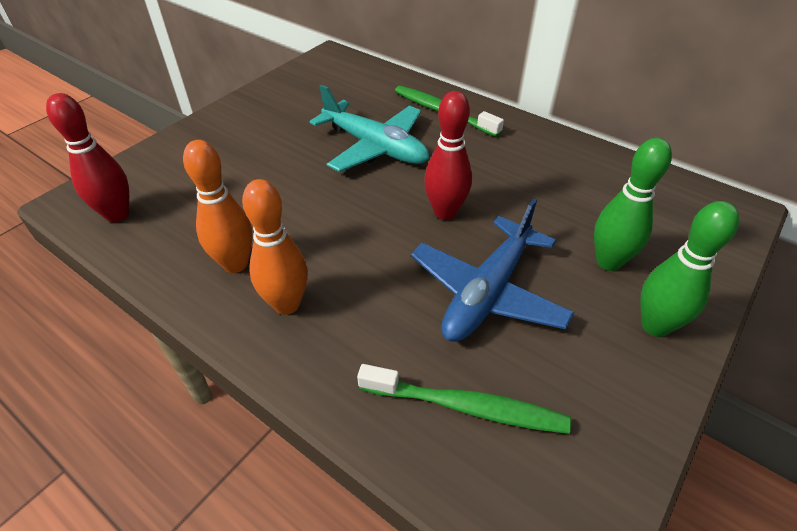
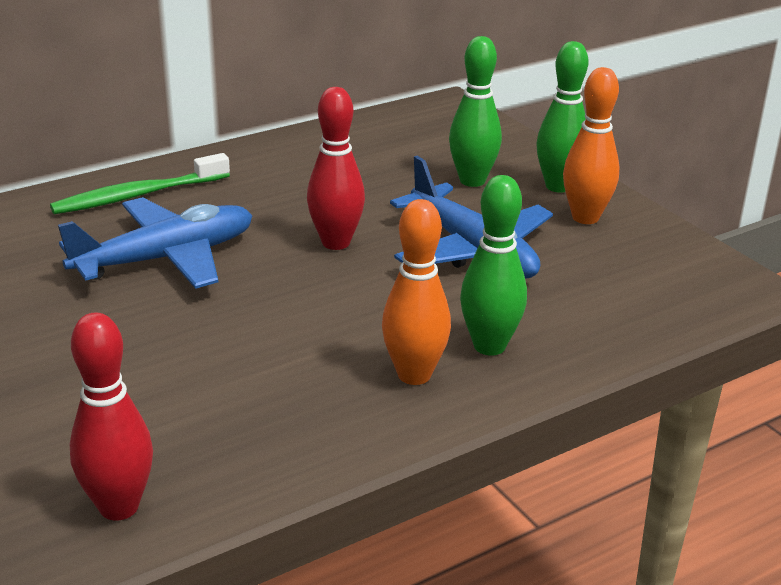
camera: 70 degrees left, 15 degrees down
(235, 264) = (318, 404): orange bowling pin -> orange bowling pin (585, 217)
(344, 340) = (489, 346): none -> green bowling pin
(375, 147) = (166, 258): turquoise plane -> blue plane
(466, 406) = (601, 297): green toothbrush -> none

